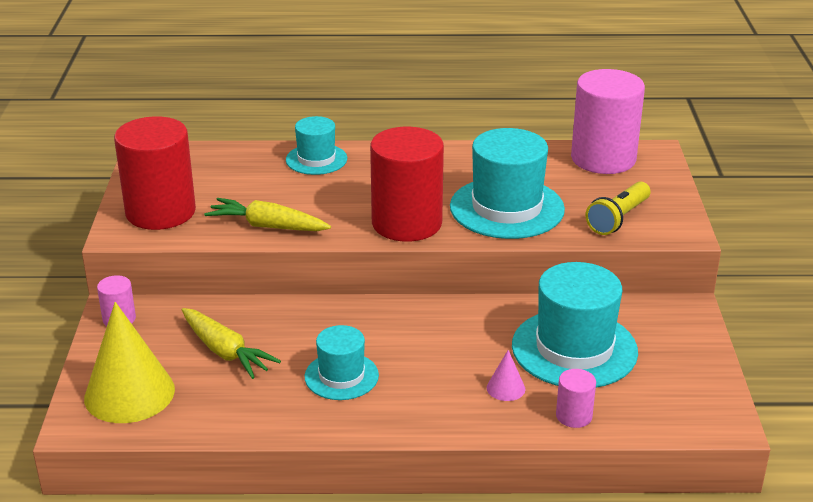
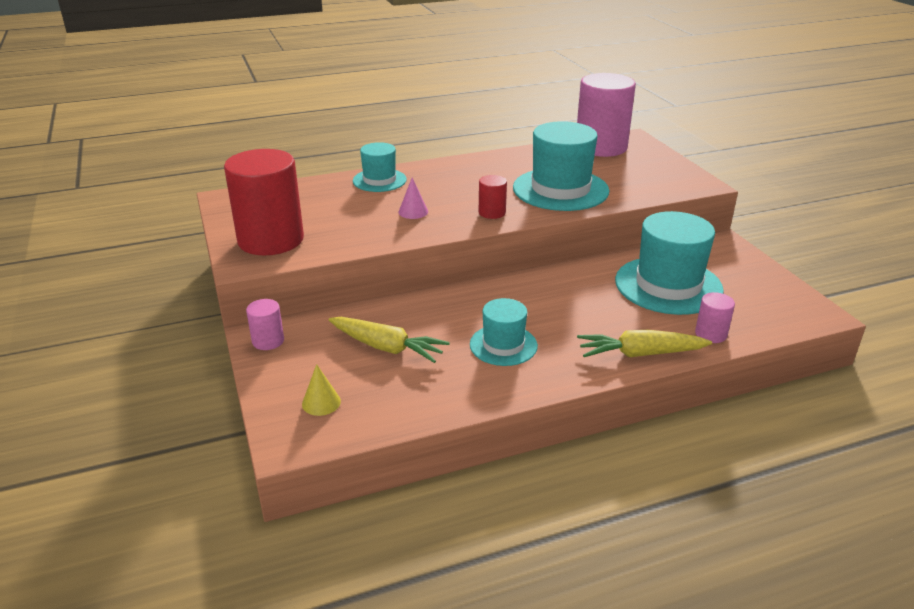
camera: 20 degrees left, 0 degrees up
(129, 393) = (321, 402): yellow cone -> yellow cone, size x0.44
(267, 226) = (376, 234): yellow carrot -> yellow carrot (639, 354)
(406, 223) = (492, 213): red cylinder -> red cylinder, size x0.45
(505, 388) = (642, 325): pink cone -> pink cone (413, 212)
(618, 219) = (648, 183): yellow flashlight -> none

